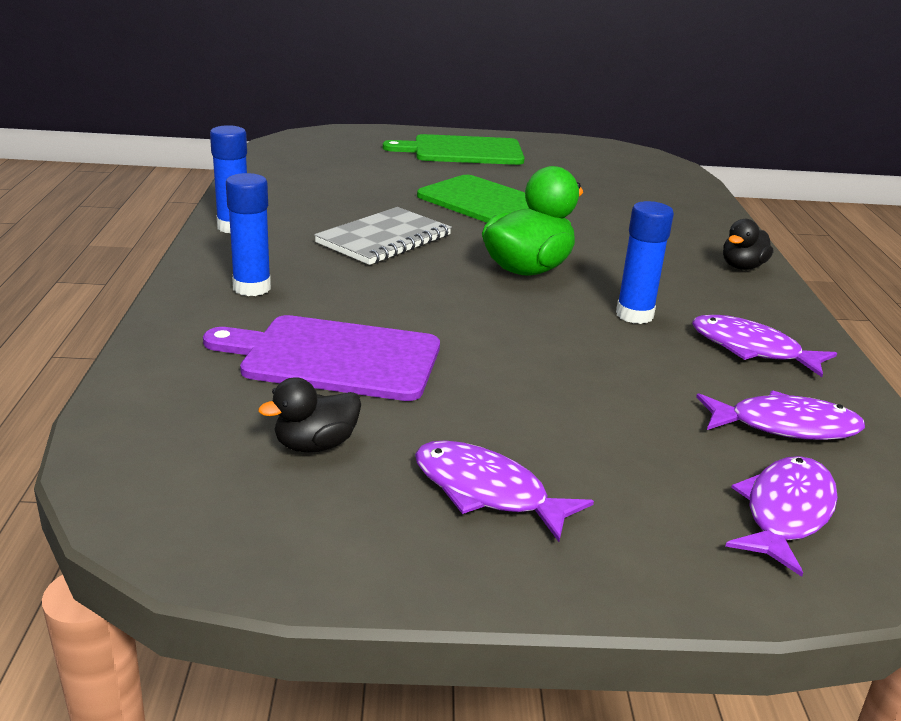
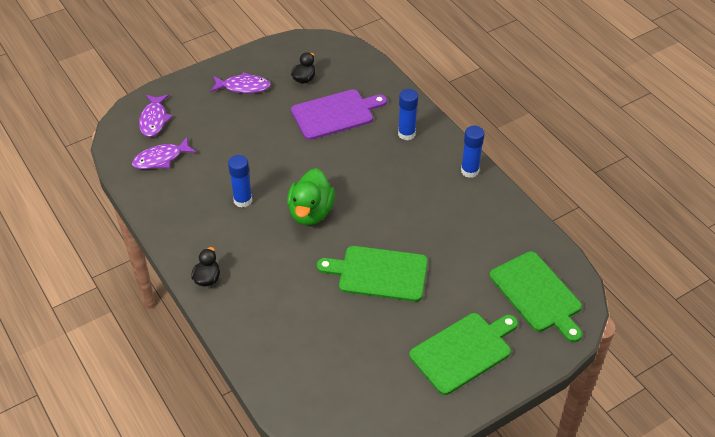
camera: 150 degrees right, 20 degrees up
(333, 149) = (537, 294): none -> green cutting board
(384, 239) = (396, 201): grey notebook -> none
(751, 349) = (184, 201): purple fish -> none

